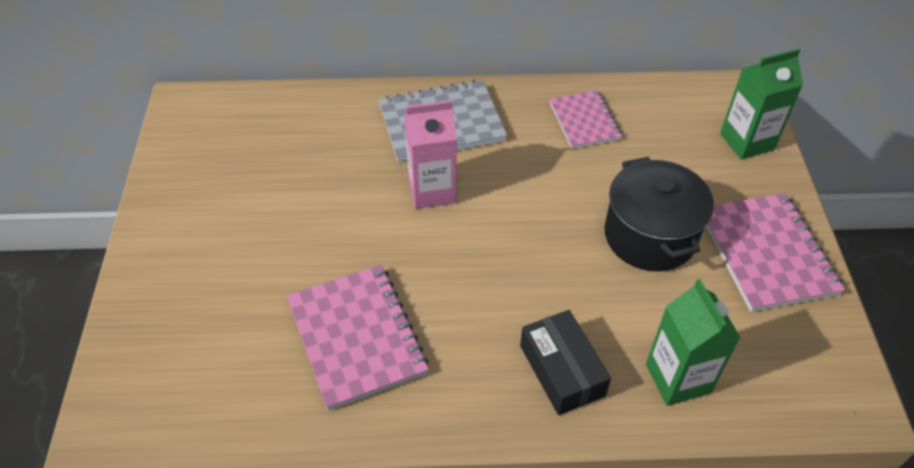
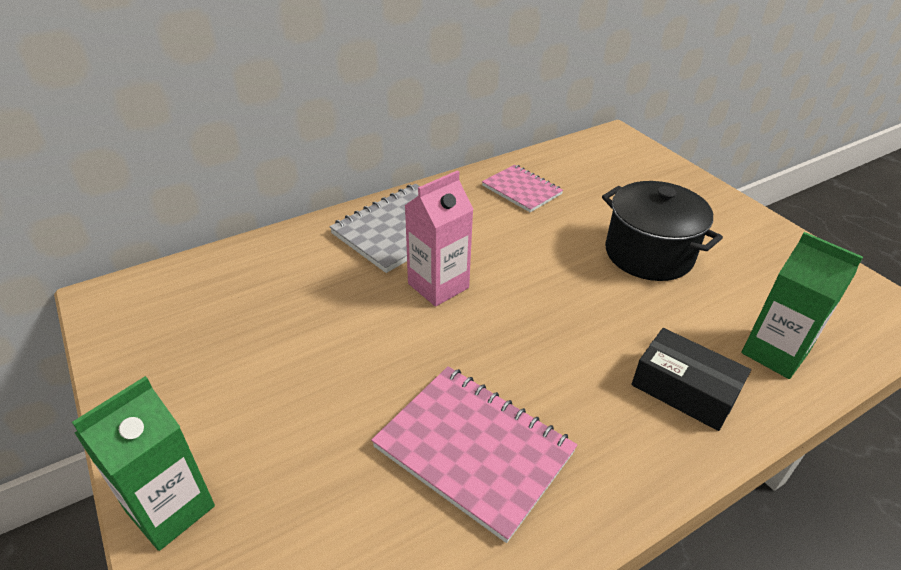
camera: 30 degrees left, 10 degrees down
(747, 141) = (651, 166): green carton -> green carton (170, 509)
(766, 253) = (739, 235): pink notebook -> none

